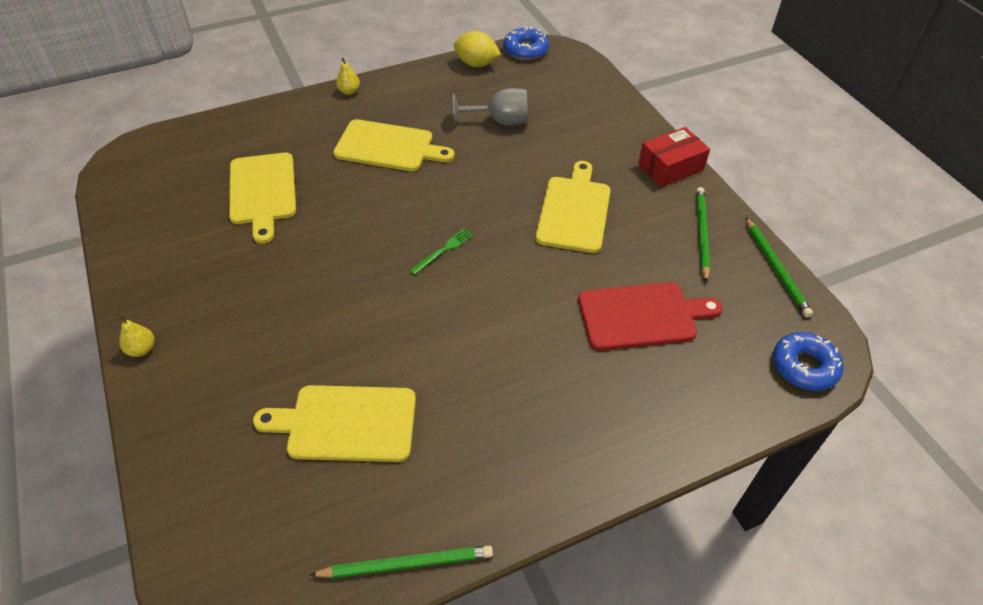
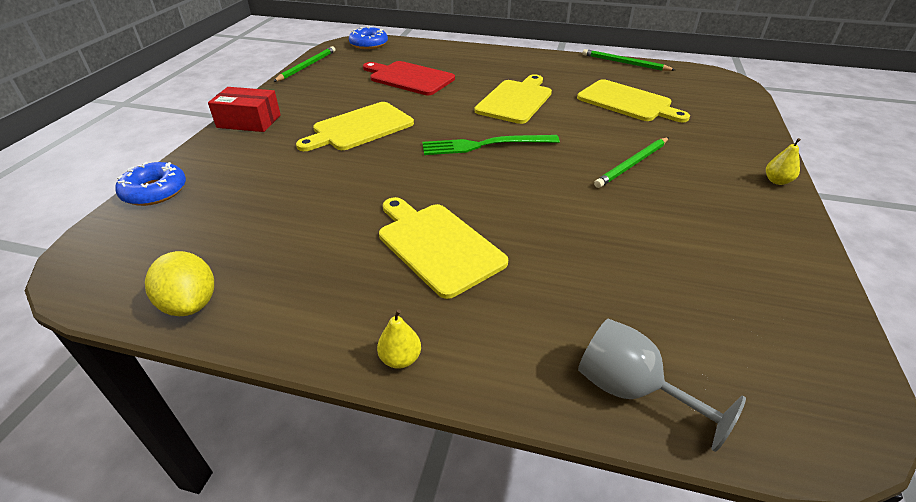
camera: 140 degrees left, 10 degrees down
(262, 192) = (619, 262): yellow cutting board -> yellow cutting board (515, 100)
(443, 250) = (485, 145): green fork -> green fork, size x1.87
(500, 121) = (295, 215): grey goblet -> grey goblet (631, 390)
(525, 50) = (105, 290): blue donut -> blue donut (155, 191)
(701, 234) = (310, 89): green pencil -> green pencil (632, 164)

